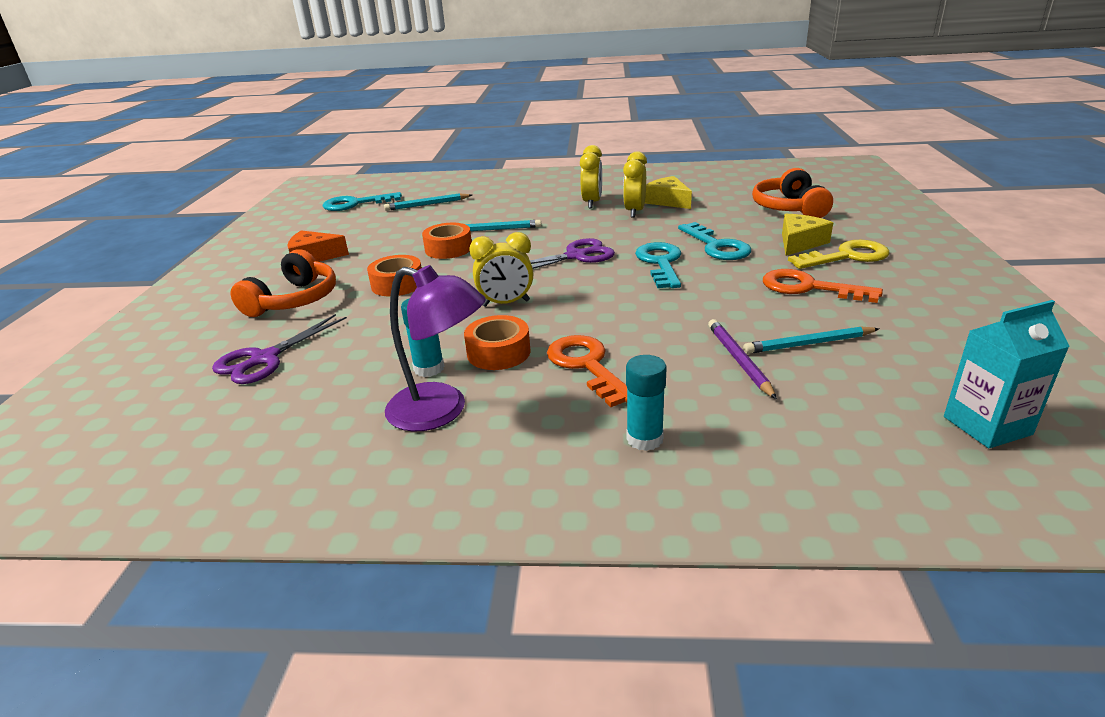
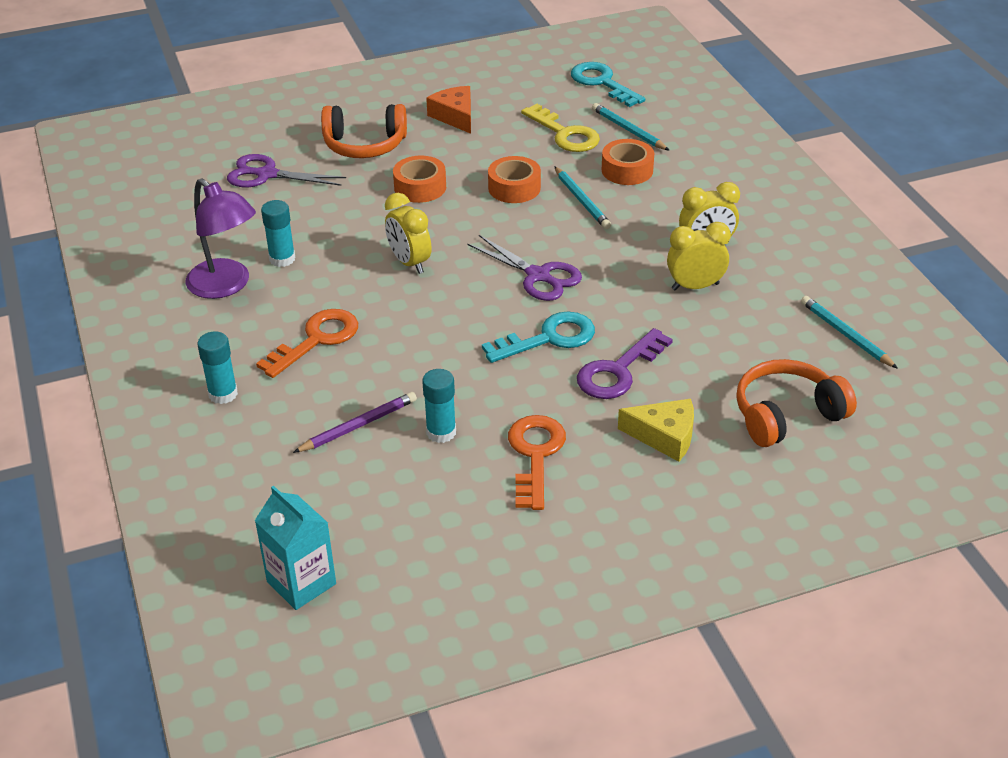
camera: 65 degrees right, 10 degrees up
(441, 411) = (226, 286): purple lamp -> purple lamp turned 45 degrees counterclockwise
(498, 352) = (320, 286): orange tape -> orange tape (627, 170)
(668, 201) = (750, 305): yellow cheese -> none
(717, 246) = (618, 371): turquoise key -> purple key
(765, 321) = (441, 432): none -> turquoise glue stick
(808, 344) = (406, 465): turquoise pencil -> turquoise pencil (846, 334)
(847, 256) = (640, 479): yellow key -> yellow key (565, 134)

